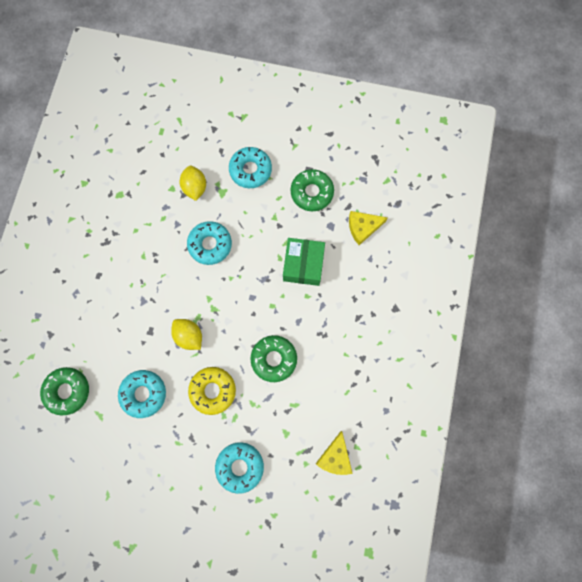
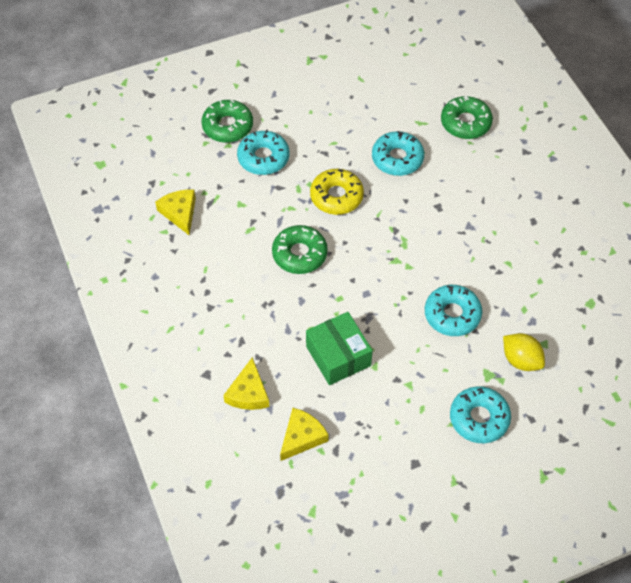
camera: 145 degrees right, 20 degrees down
(189, 336) = (398, 225): yellow lemon -> none
(312, 192) = (389, 438): green donut -> green donut (227, 126)
(376, 277) = (248, 393): none -> yellow cheese

